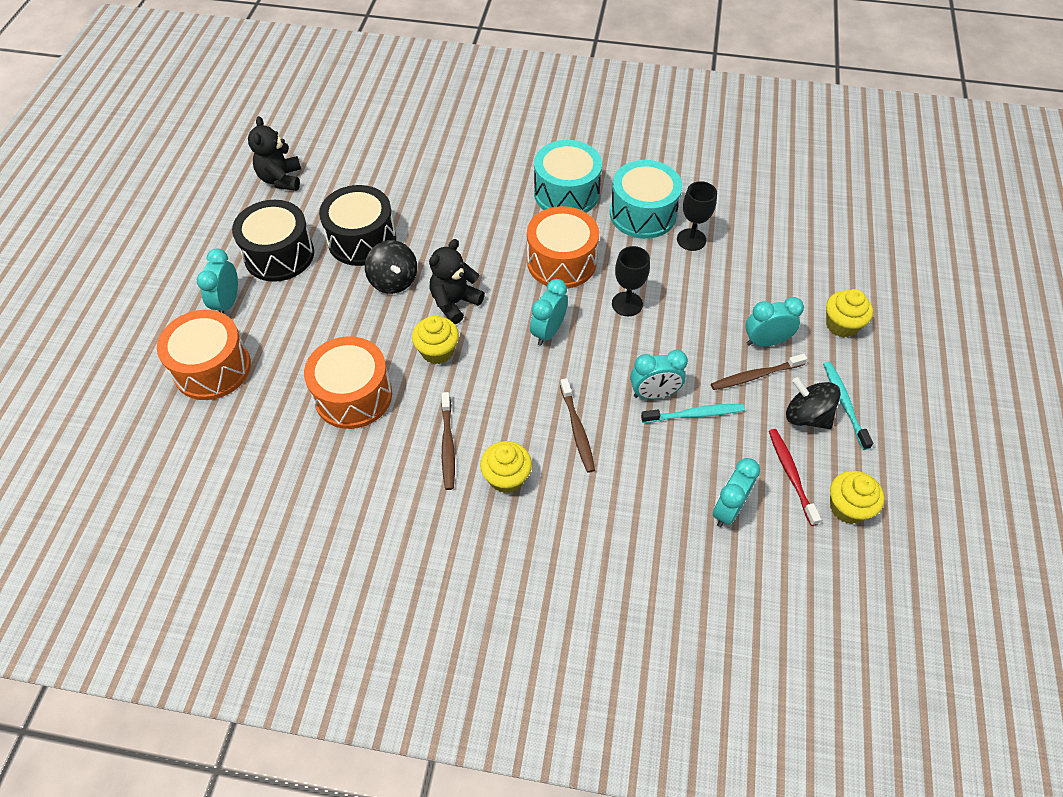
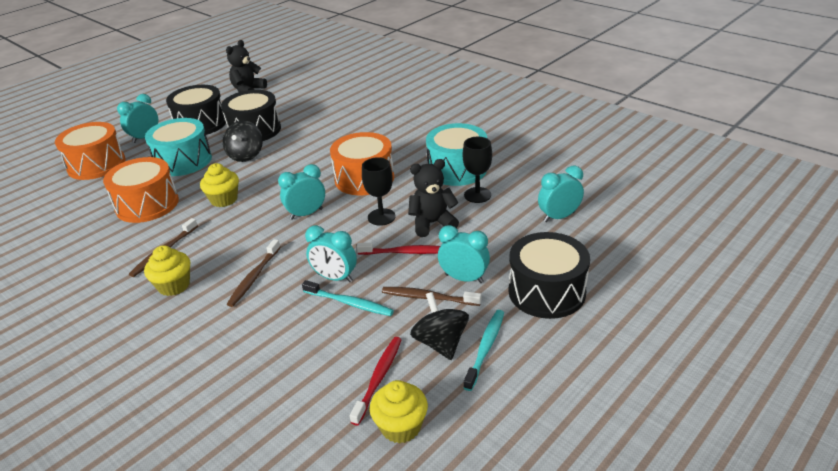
camera: 35 degrees right, 20 degrees down
(455, 303) = (267, 178): black teddy bear -> black teddy bear (432, 223)
(566, 193) = (414, 143): turquoise drum -> turquoise drum (183, 161)
(690, 336) = (406, 252): none -> red toothbrush
(728, 509) = (298, 378): turquoise clock -> turquoise clock (559, 217)
(841, 325) = (546, 292): yellow cupcake -> black drum

